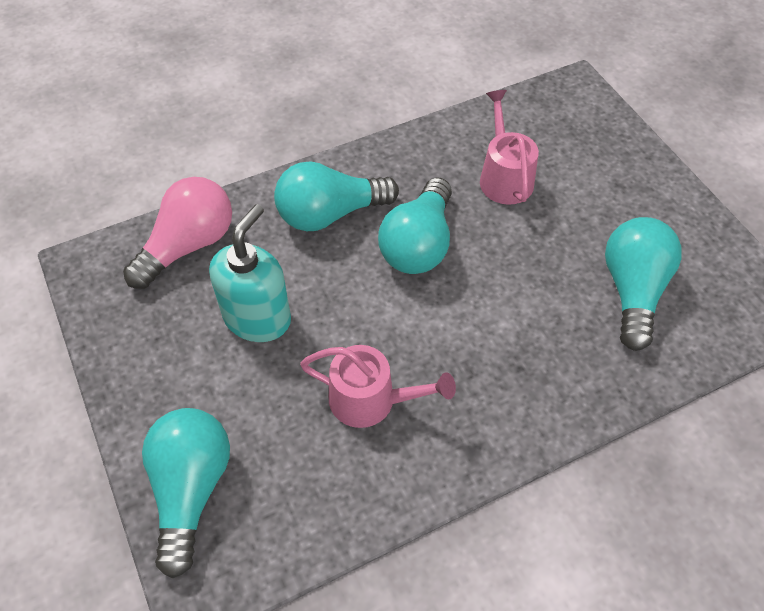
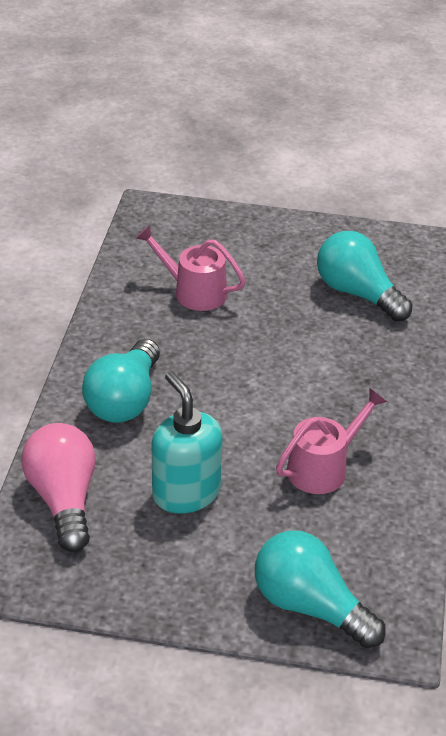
camera: 55 degrees left, 15 degrees down
(418, 244) = (209, 369): turquoise light bulb -> none

